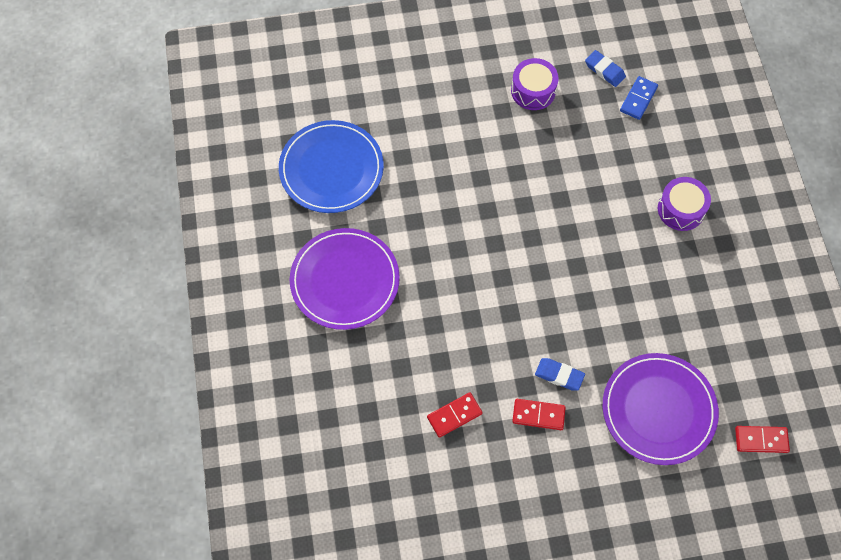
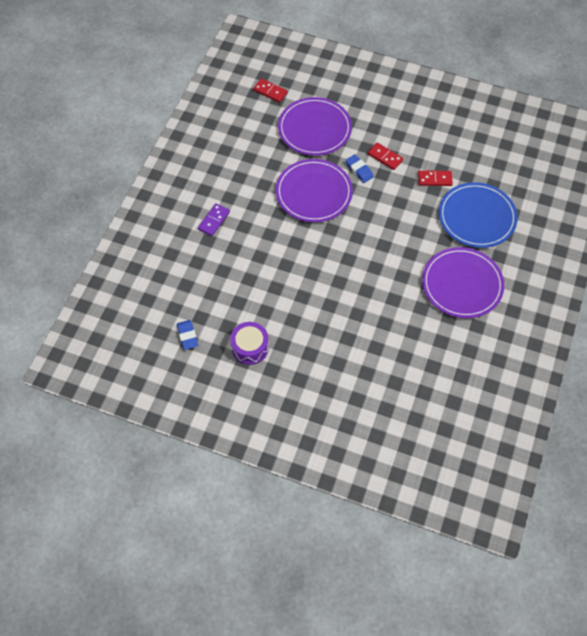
camera: 150 degrees left, 5 degrees down
(331, 169) = (432, 364): blue plate -> blue plate (477, 217)
(593, 310) = (313, 193): none -> purple plate
(638, 99) = (181, 303): blue domino -> none
(681, 209) = (214, 221): purple drum -> purple domino

